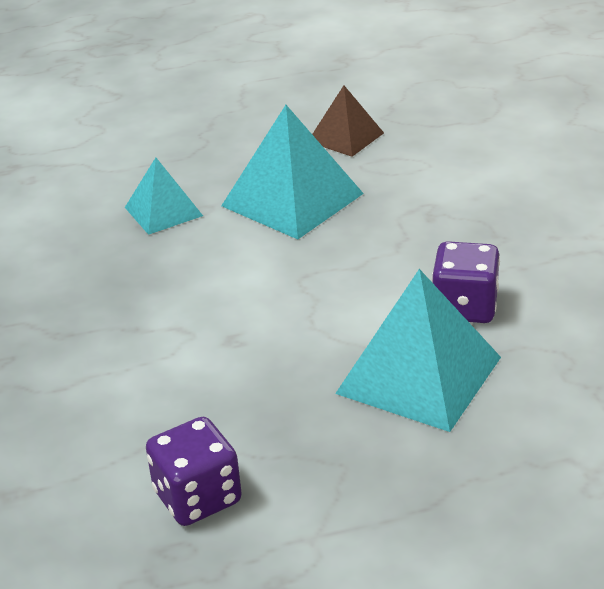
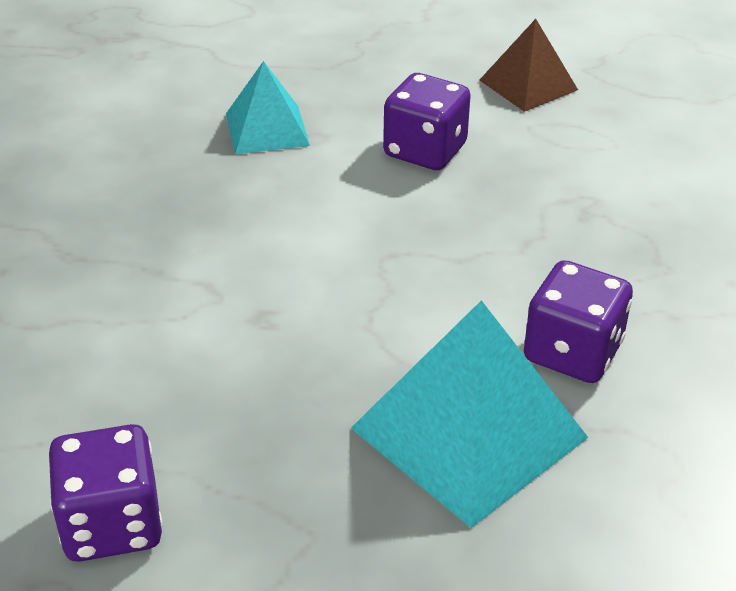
camera: 15 degrees right, 5 degrees up
(292, 200) = (425, 150): turquoise pyramid -> purple dice

